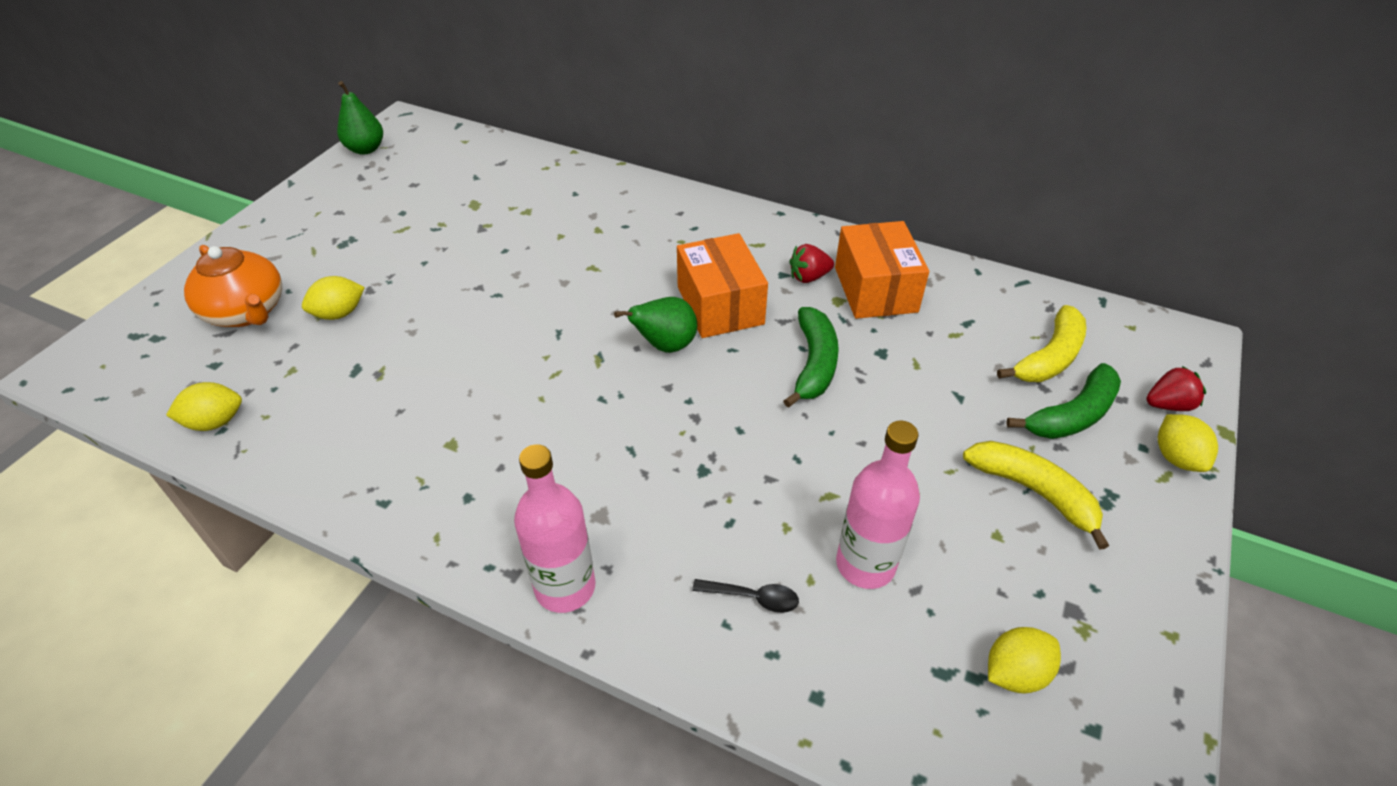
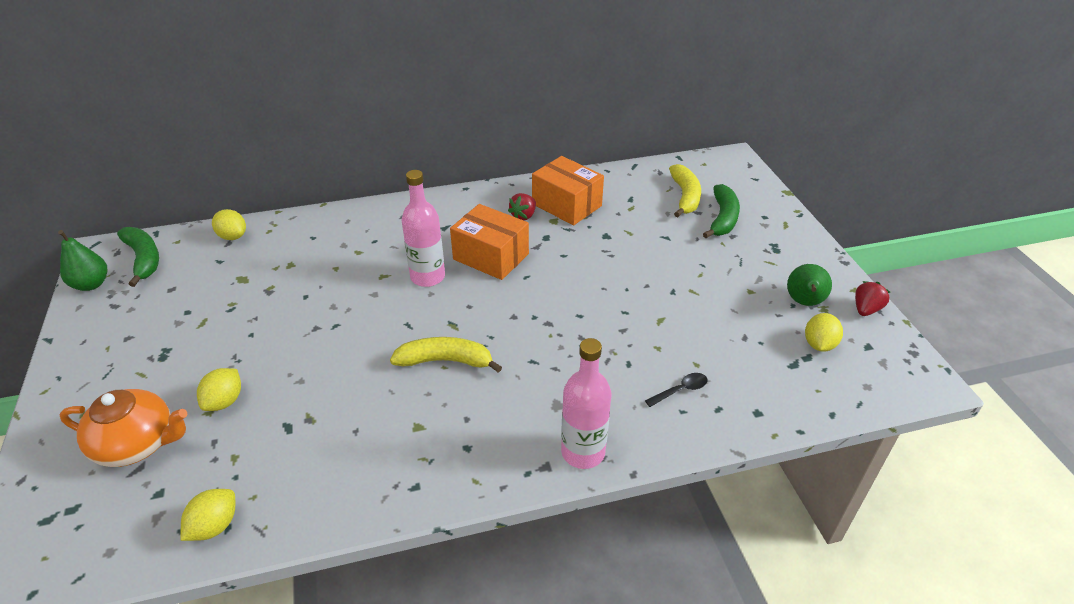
camera: 40 degrees left, 5 degrees down
(665, 346) = (485, 295): green pear -> green pear (803, 302)
(814, 364) = (579, 260): green banana -> green banana (144, 259)
(865, 564) = (712, 340): pink bottle -> pink bottle (427, 277)
(1033, 492) = (744, 262): yellow banana -> yellow banana (445, 361)
(1168, 405) = (754, 192): red strawberry -> red strawberry (866, 309)
(1176, 458) = (781, 214): yellow lemon -> yellow lemon (233, 236)

